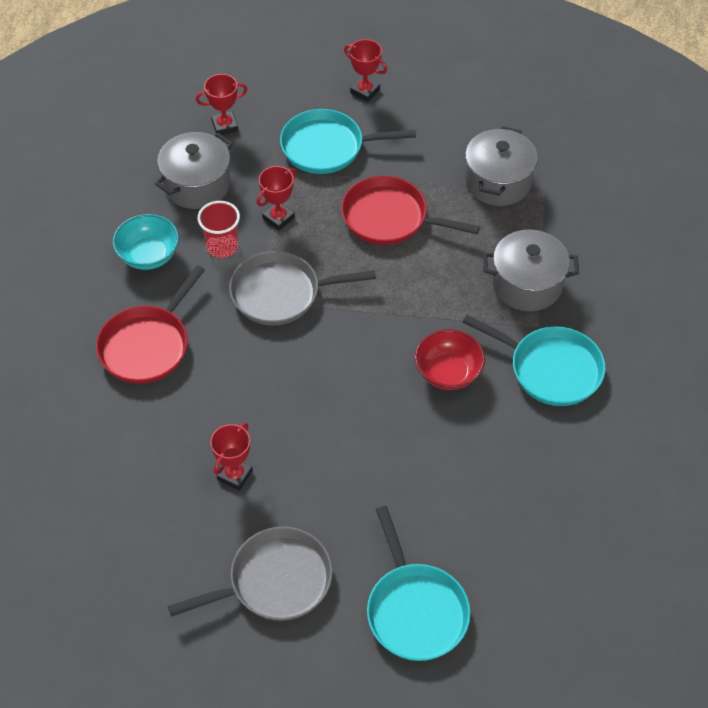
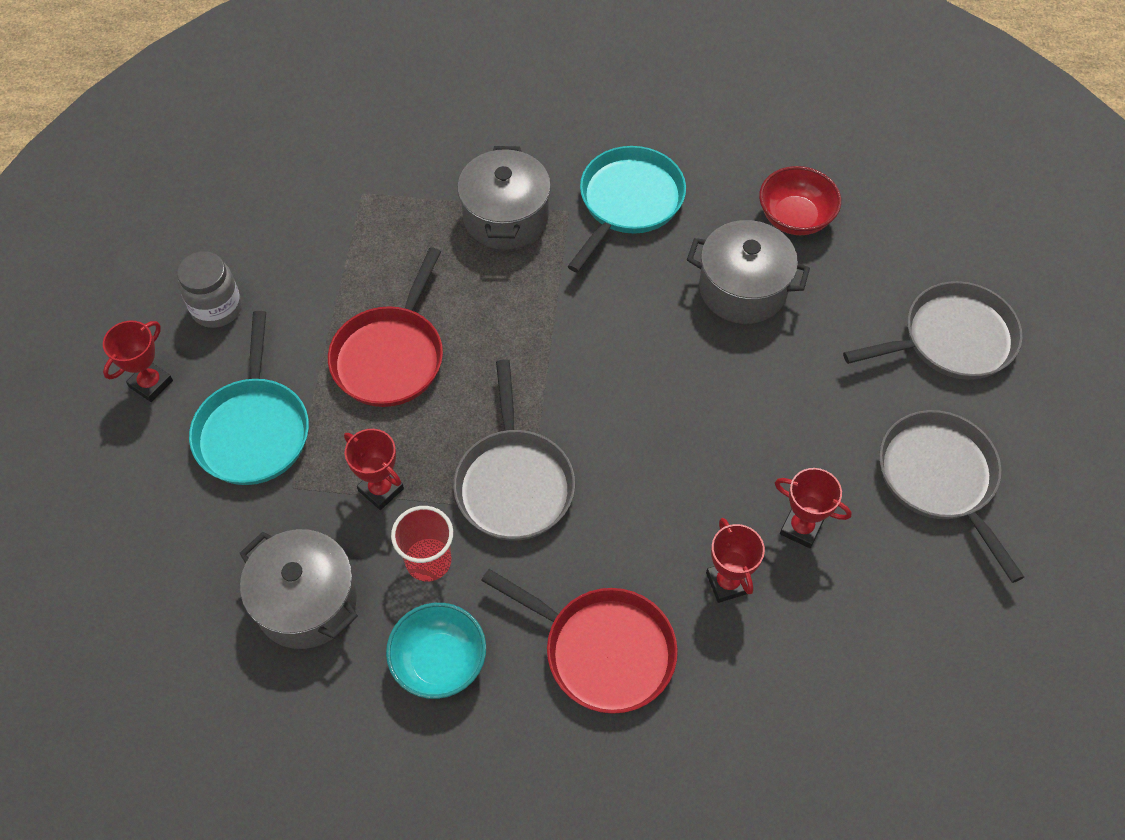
camera: 90 degrees left, 5 degrees up
(225, 126) = (190, 569): red trophy -> red trophy (727, 583)
(415, 610) = (952, 339): turquoise pan -> grey pan
(429, 118) = (216, 308): none -> grey jar
(448, 372) = (636, 300): red bowl -> red bowl (795, 217)
(498, 181) = (340, 237): grey pot -> grey pot (742, 289)

